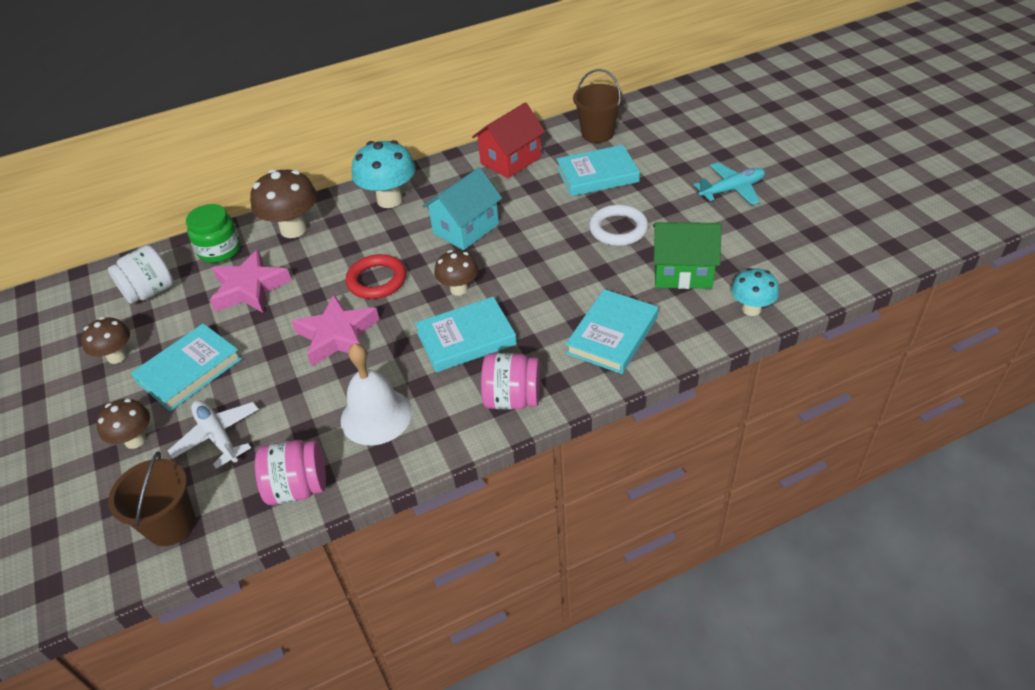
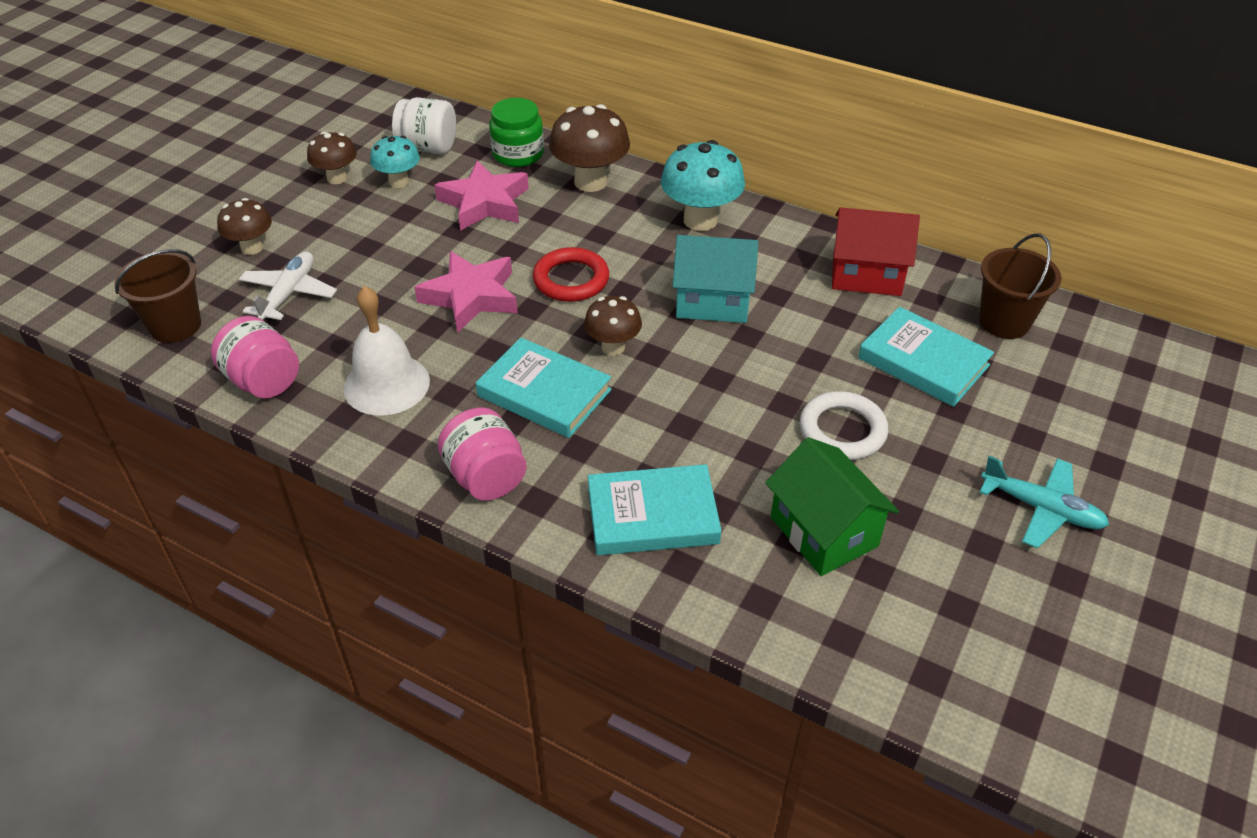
camera: 50 degrees right, 0 degrees up
(189, 370) = (353, 229): turquoise book -> none
(751, 309) = (820, 637): turquoise mushroom -> turquoise mushroom (399, 182)

